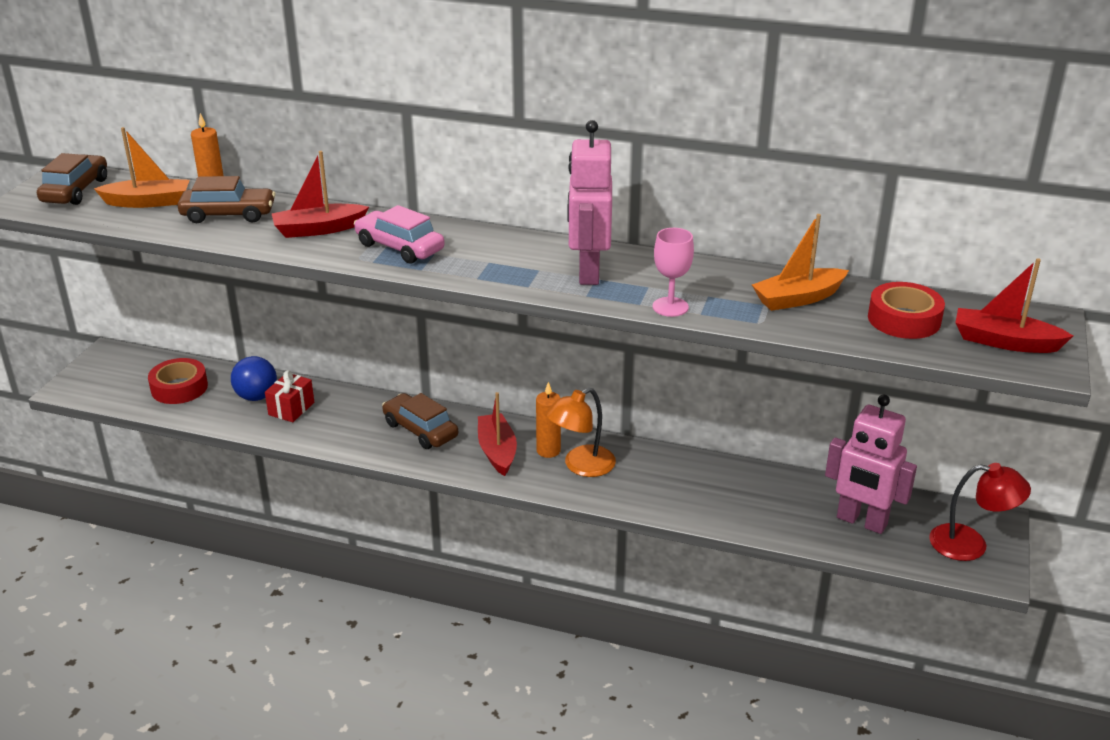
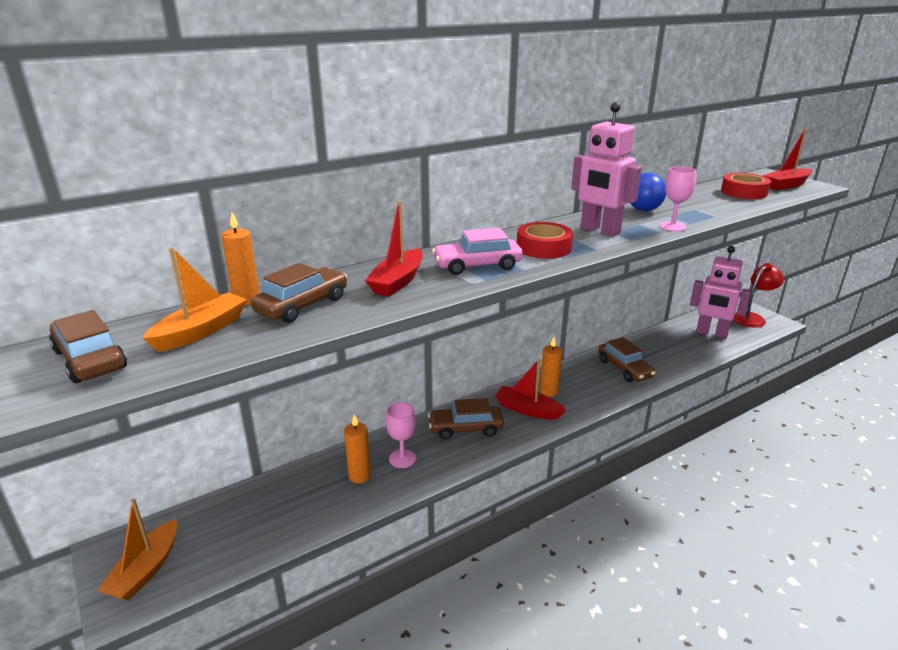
camera: 50 degrees left, 5 degrees down
(179, 388) = (238, 526): red tape -> red tape (543, 248)
(256, 396) = (317, 487): blue ball -> blue ball (643, 210)
(291, 408) = (359, 476): red gift -> orange candle
(337, 418) = (402, 458): none -> pink goblet
(581, 466) = (577, 388): orange lamp -> none
(666, 483) = (624, 369): none -> brown car
(798, 298) = (696, 202): orange boat -> orange boat (146, 570)
(861, 522) = (711, 333): pink robot -> pink robot turned 45 degrees clockwise

